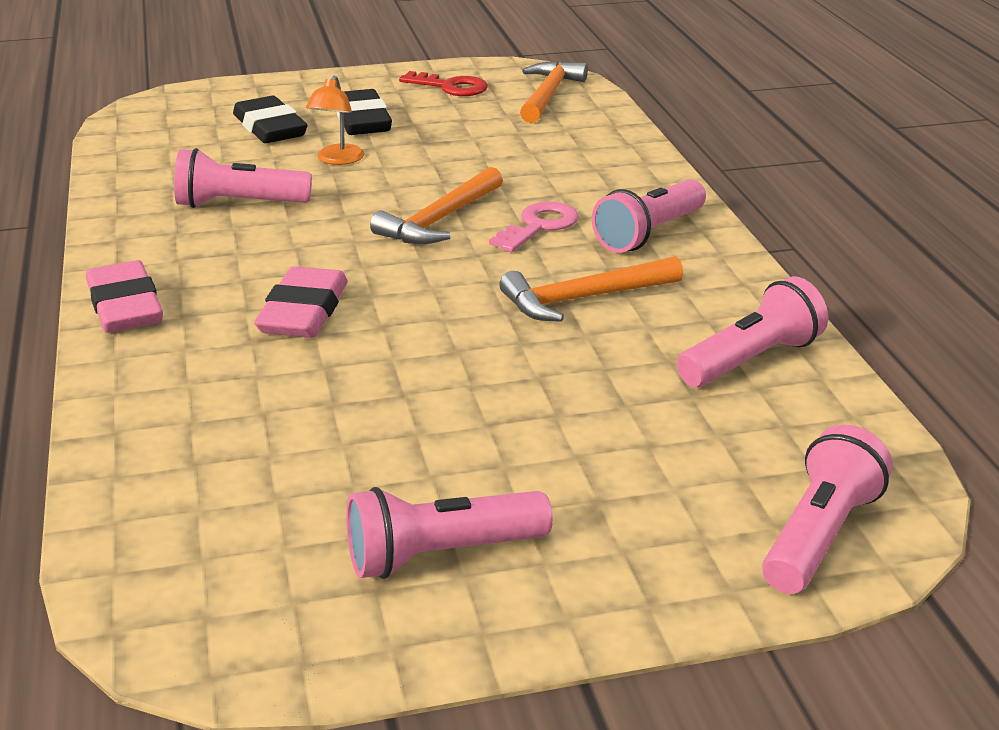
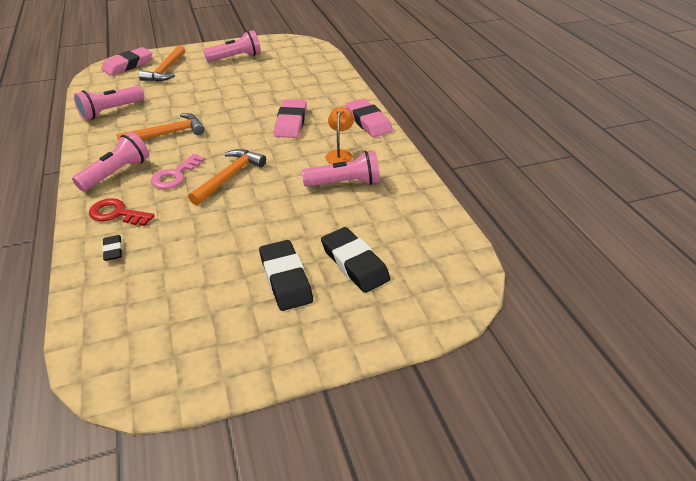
camera: 175 degrees right, 10 degrees up
(337, 160) = (296, 227): orange lamp -> orange lamp (340, 154)
(451, 87) = (209, 342): red key -> red key (117, 213)
(548, 95) = (121, 332): orange hammer -> orange hammer (166, 70)
(595, 149) = (113, 250): none -> black eraser
(820, 535) = (128, 65): pink flashlight -> pink eraser

